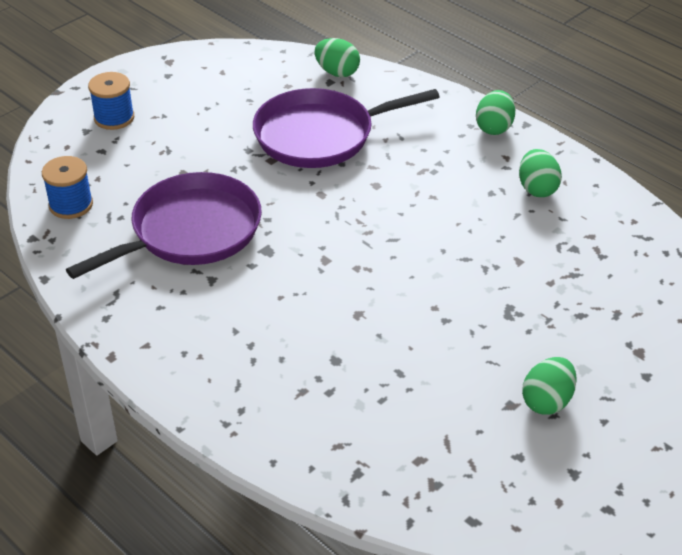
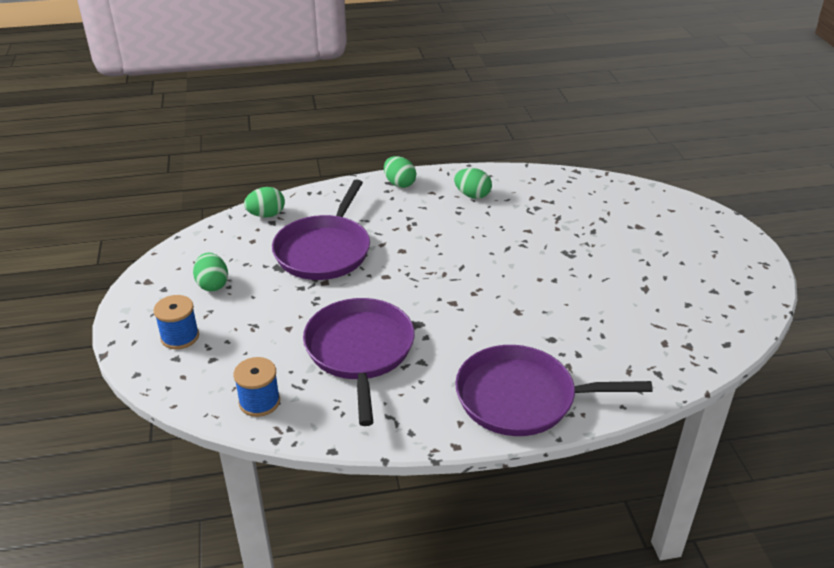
camera: 55 degrees left, 5 degrees down
(219, 375) = (522, 398): none -> purple pan
(547, 401) = (652, 274): green egg -> green egg (212, 284)

